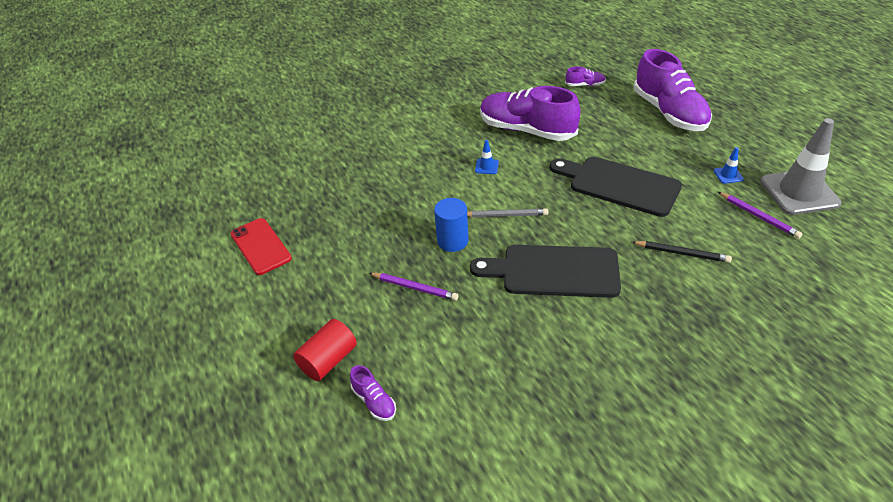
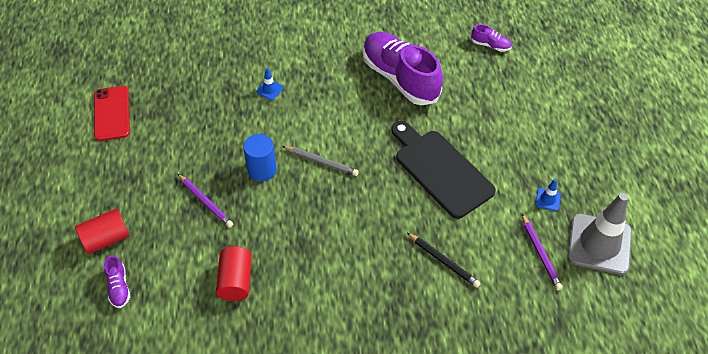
camera: 20 degrees right, 10 degrees up
(486, 166) = (338, 104): blue traffic cone -> blue traffic cone (269, 90)
(497, 346) = (235, 281): none -> red cylinder
(553, 271) = (324, 233): black cutting board -> none
(669, 113) = (547, 108): purple shoe -> none

